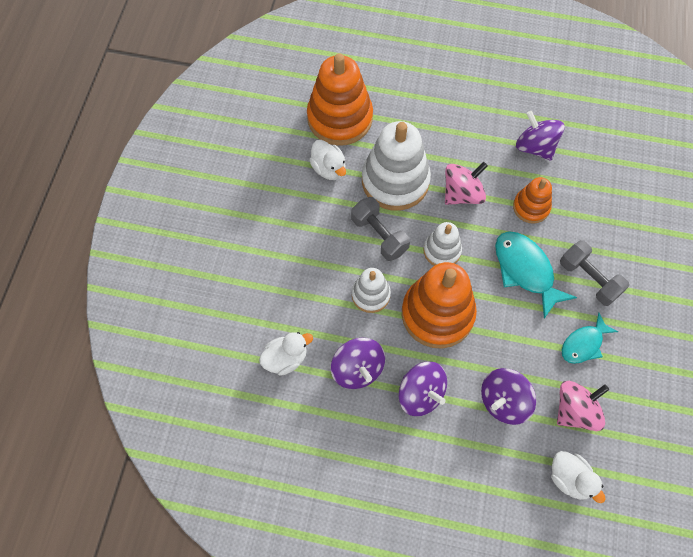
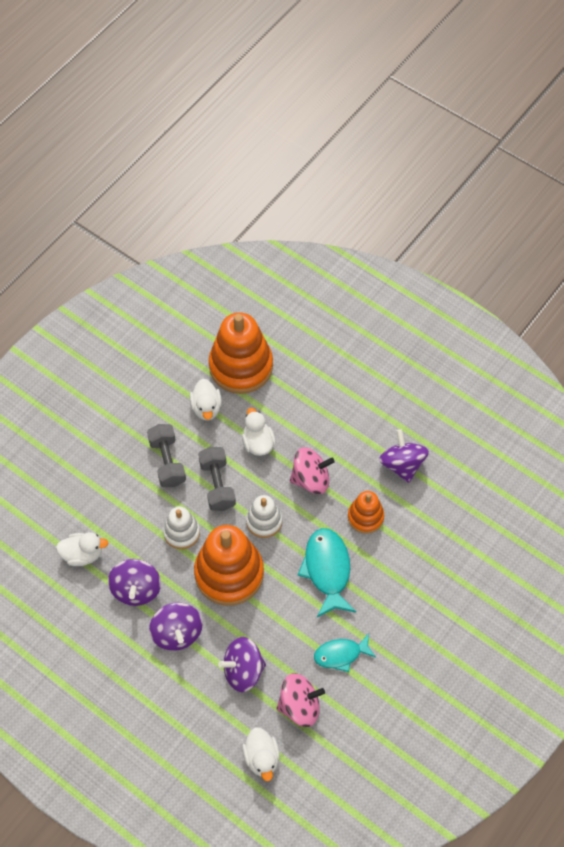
camera: 25 degrees right, 5 degrees down
(395, 181) = (258, 443): white stacking toy -> white duck
(589, 279) = (379, 602): grey dumbbell -> grey dumbbell (167, 462)

